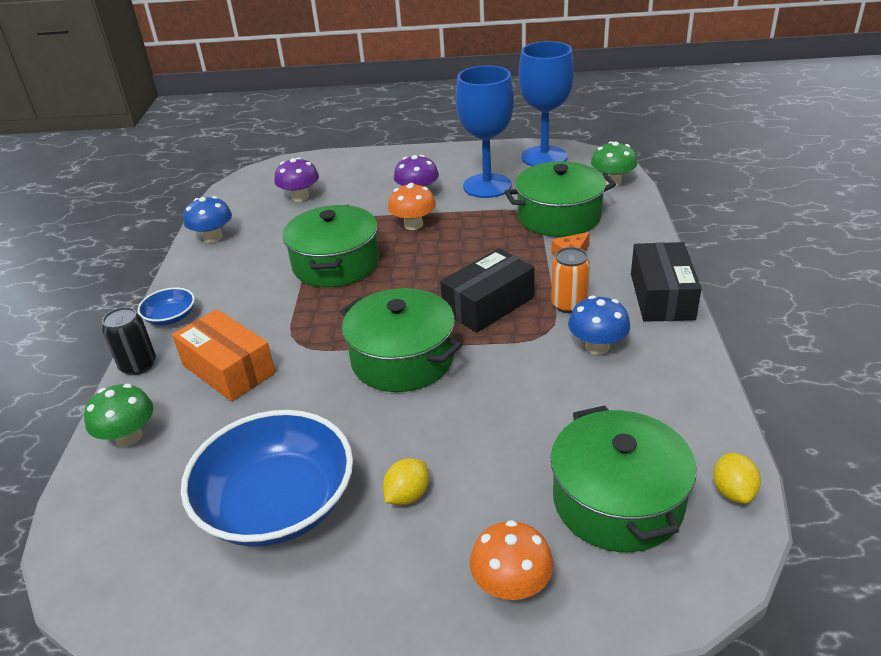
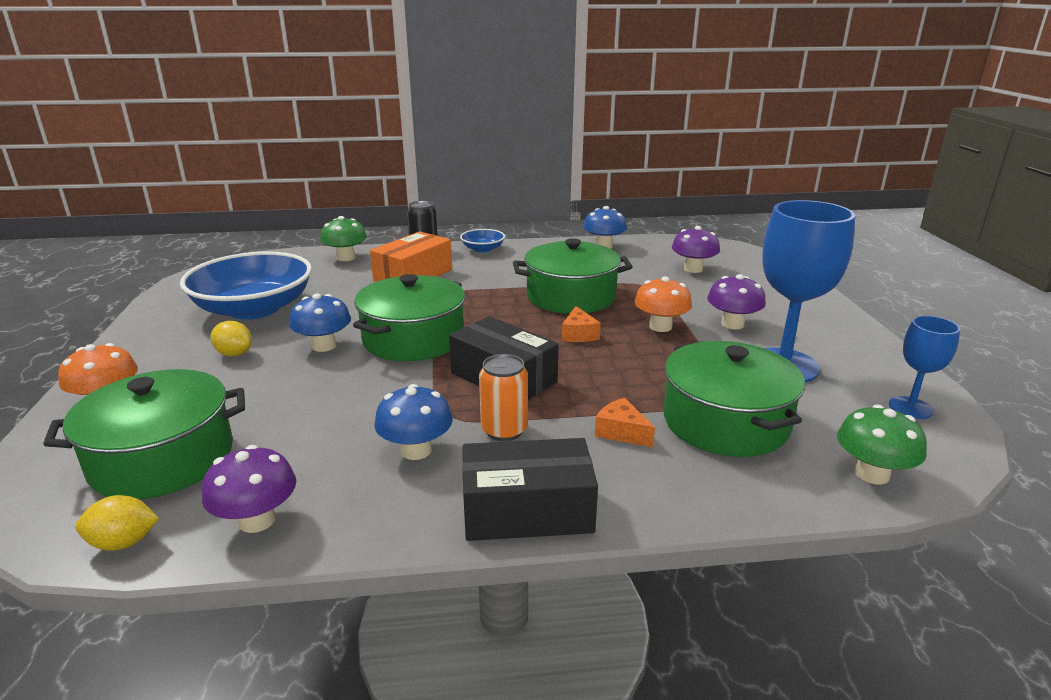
camera: 80 degrees right, 10 degrees down
(403, 422) = (324, 346): none -> blue mushroom
(417, 264) = (579, 334): none -> orange cheese
(544, 157) = (910, 408): blue goblet -> blue goblet, size x0.53
(693, 419) = (257, 520): none -> purple mushroom

